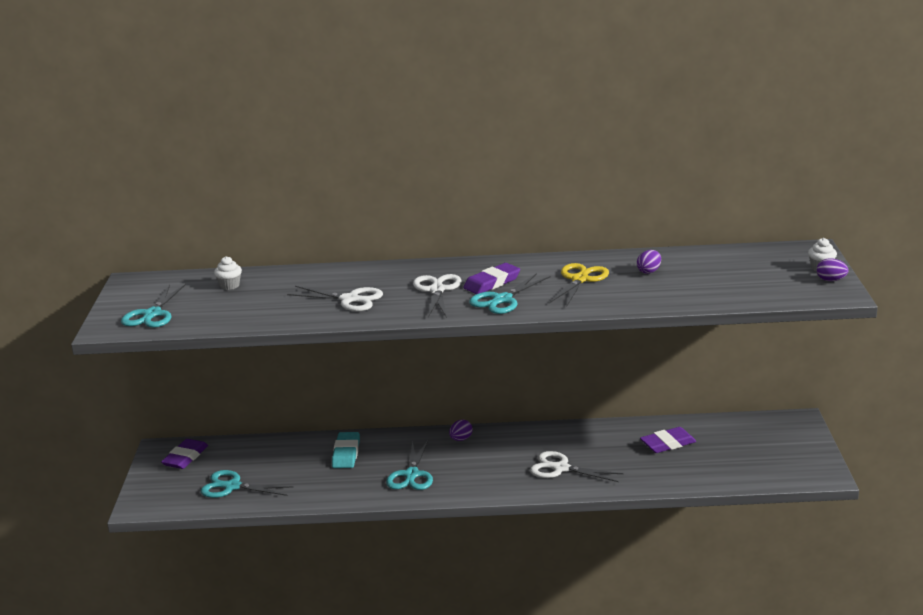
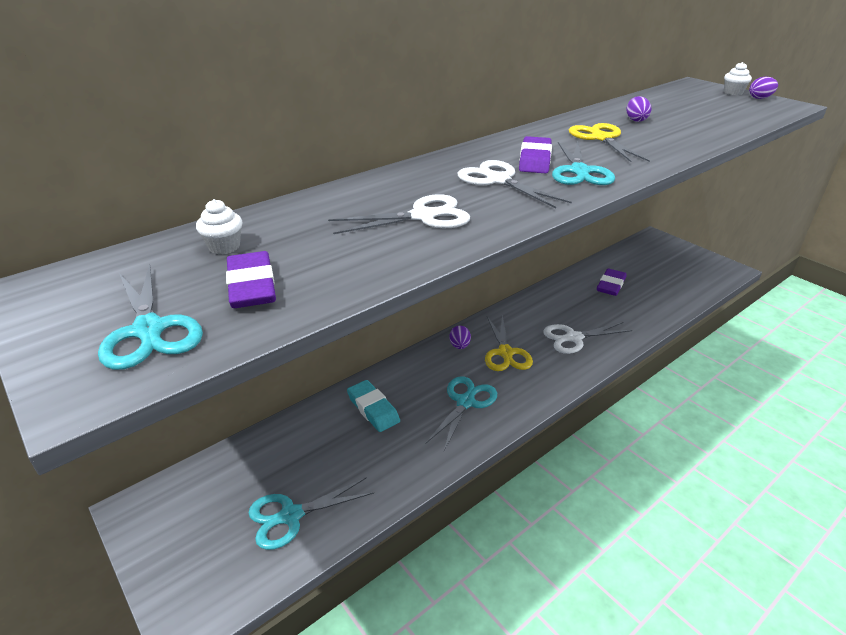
camera: 40 degrees left, 10 degrees up
(185, 457) = (183, 505): purple eraser -> purple eraser (252, 285)
(411, 475) = (465, 402): turquoise scissors -> turquoise scissors turned 120 degrees counterclockwise
(488, 457) = (505, 353): none -> yellow scissors

